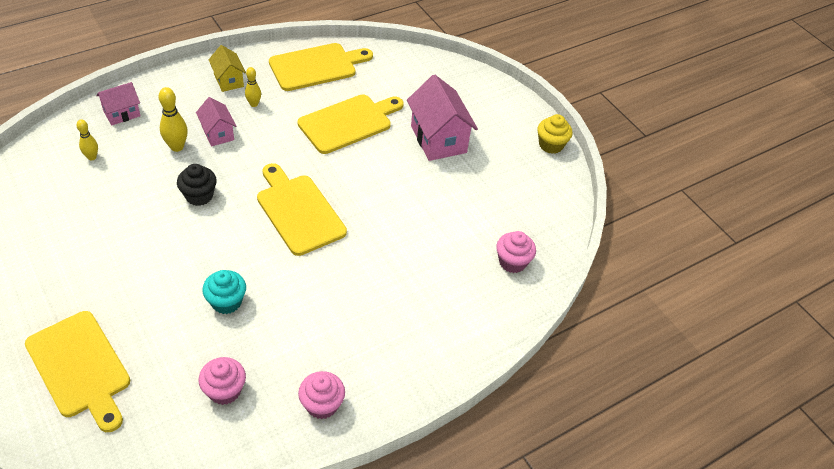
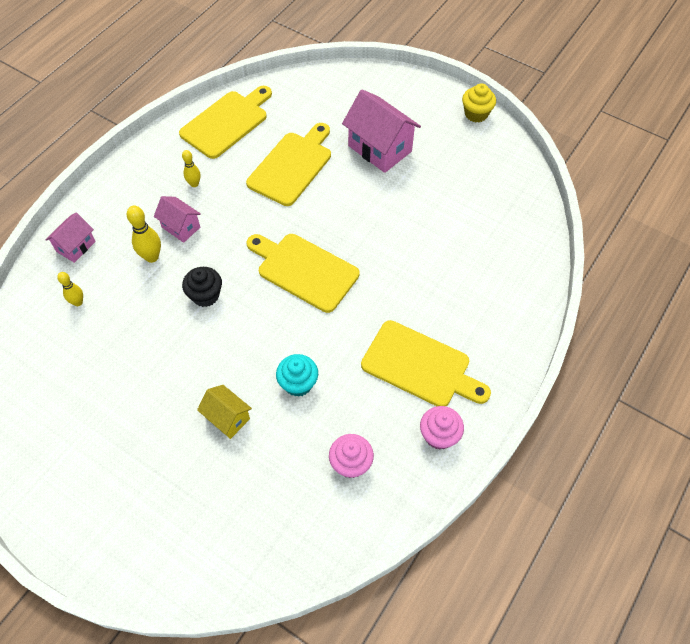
camera: 20 degrees left, 10 degrees up
(80, 368) = (211, 505): yellow cutting board -> yellow cutting board (420, 366)
(228, 80) = (155, 170): yellow house -> yellow house (227, 418)
(512, 262) = (511, 236): pink cupcake -> none

